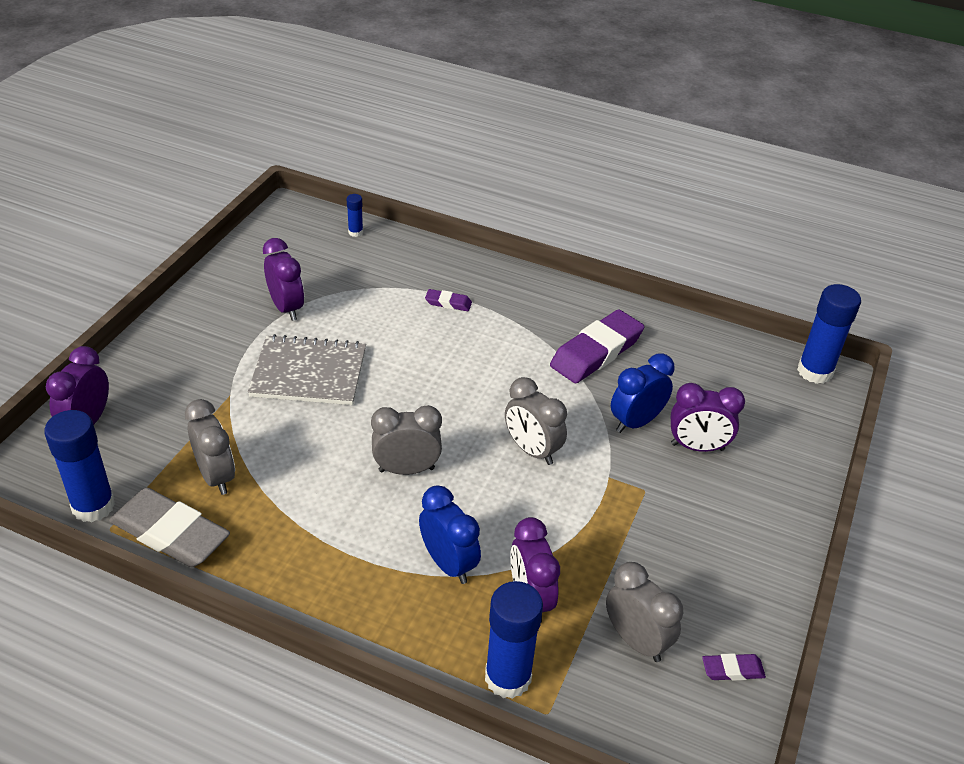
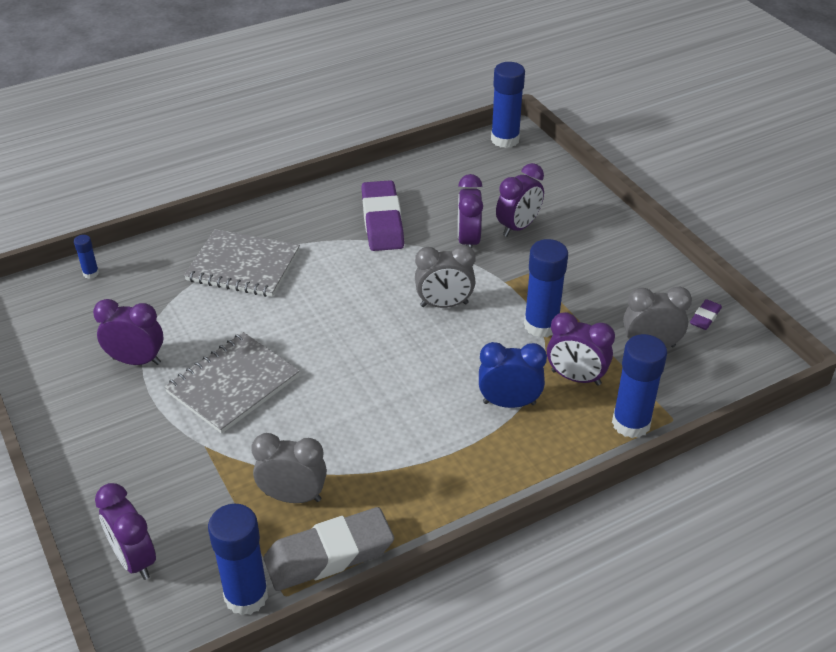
camera: 50 degrees left, 0 degrees up
(406, 469) = (397, 379): grey clock -> none
(448, 303) = (243, 266): purple eraser -> grey notebook
(576, 535) = (541, 325): none -> blue glue stick
(636, 422) = (468, 241): blue clock -> purple clock

